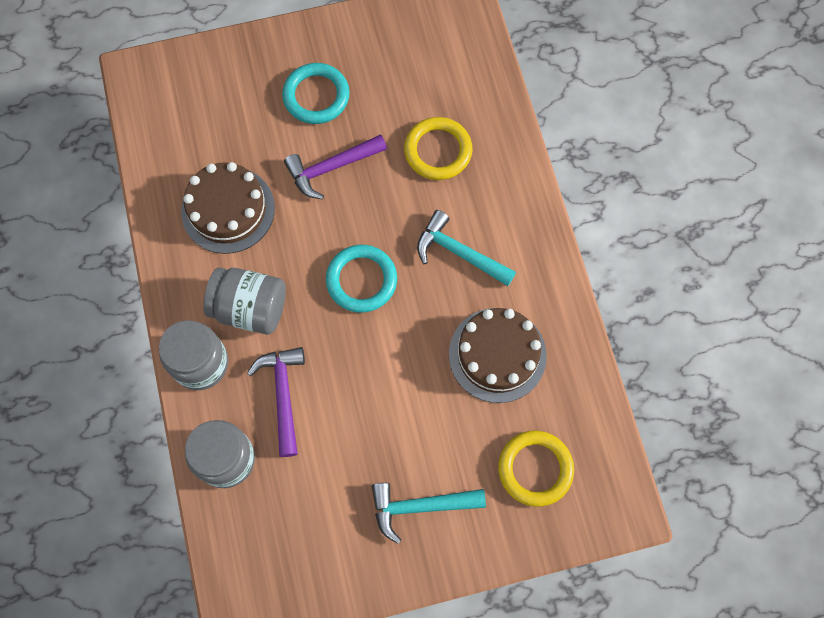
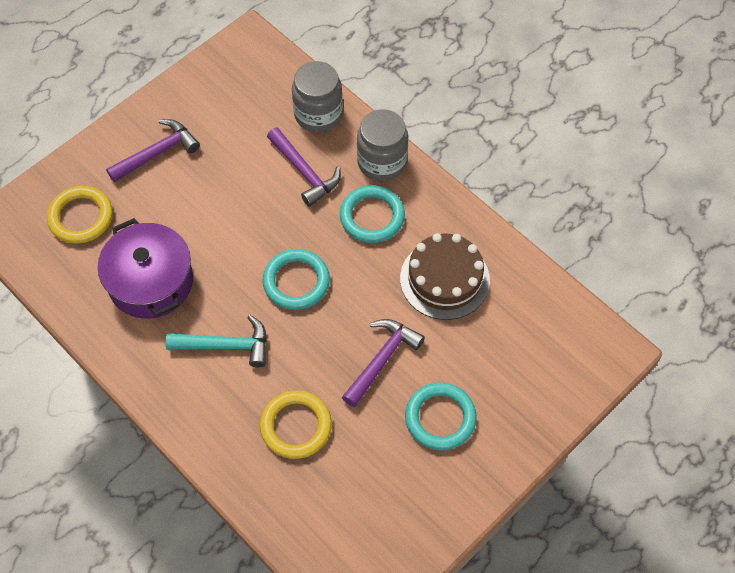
camera: 150 degrees right, 10 degrees down
(250, 308) = (372, 216): grey jar -> turquoise ring
(420, 506) = (157, 153): turquoise hammer -> purple hammer
(497, 355) = (151, 282): brown cake -> purple pot

